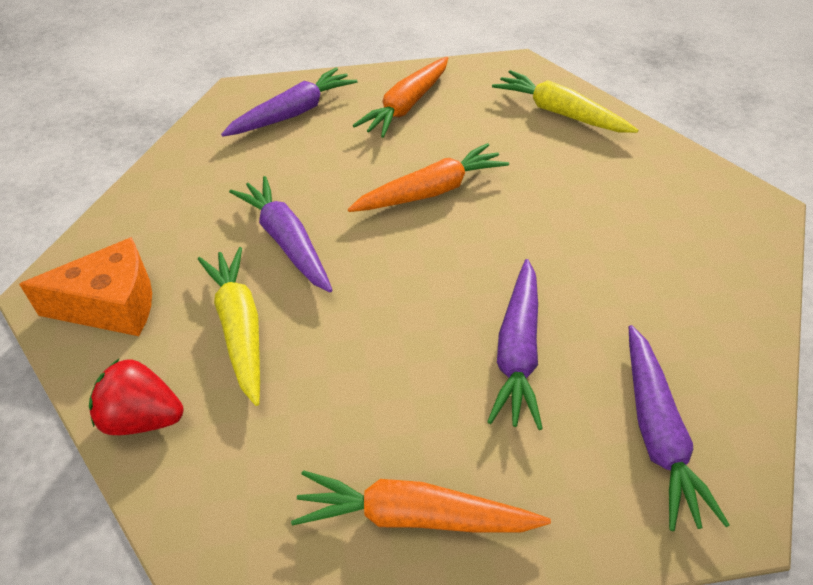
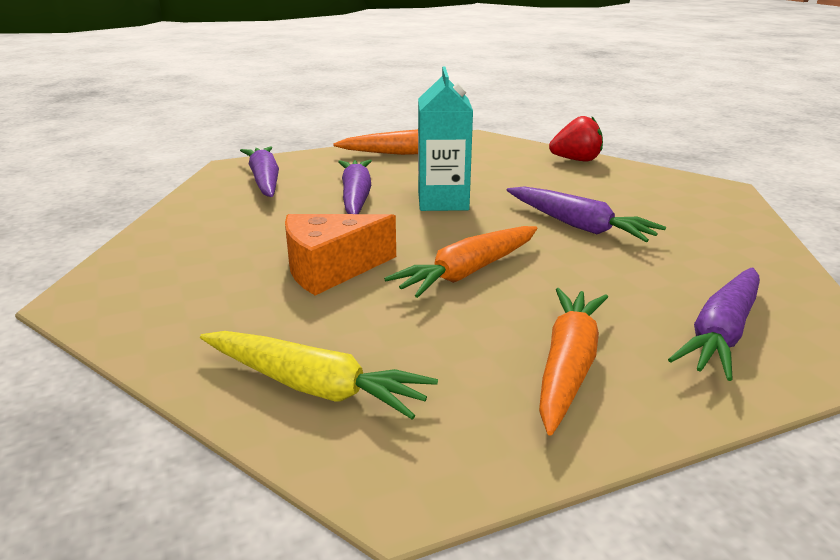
camera: 165 degrees right, 20 degrees down
(112, 305) = (665, 187): orange cheese -> orange cheese (330, 269)
(240, 328) = (561, 188): yellow carrot -> none
(408, 318) = (443, 201): none -> turquoise carton

